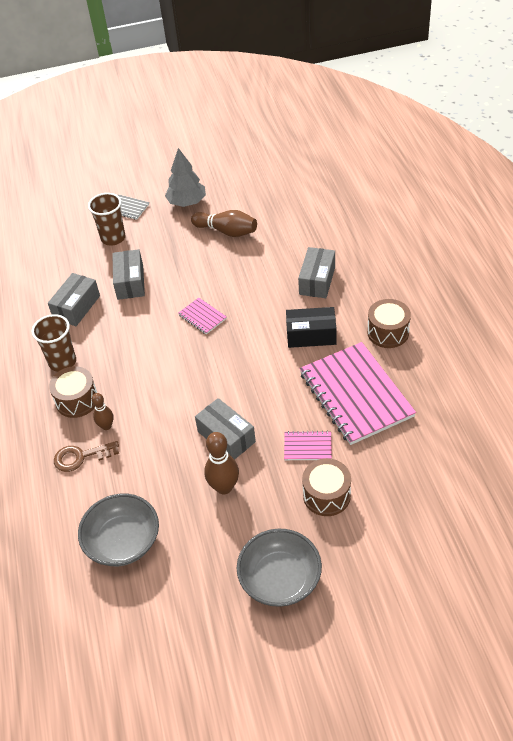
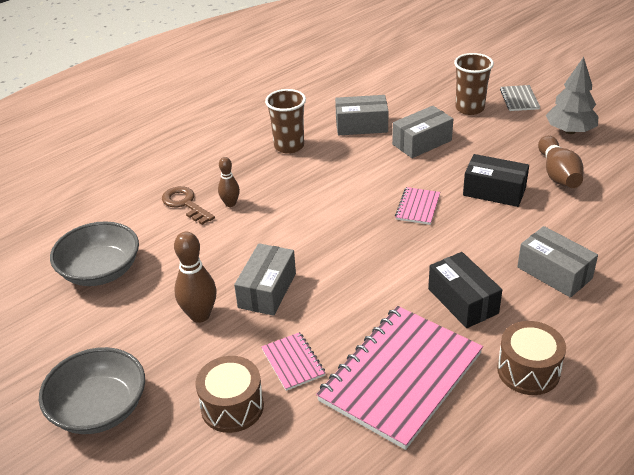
camera: 60 degrees right, 10 degrees down
(77, 400) = (249, 173): brown drum -> none
(218, 270) = (494, 191): none -> black box
(317, 280) = (554, 273): grey box -> grey box turned 60 degrees clockwise

